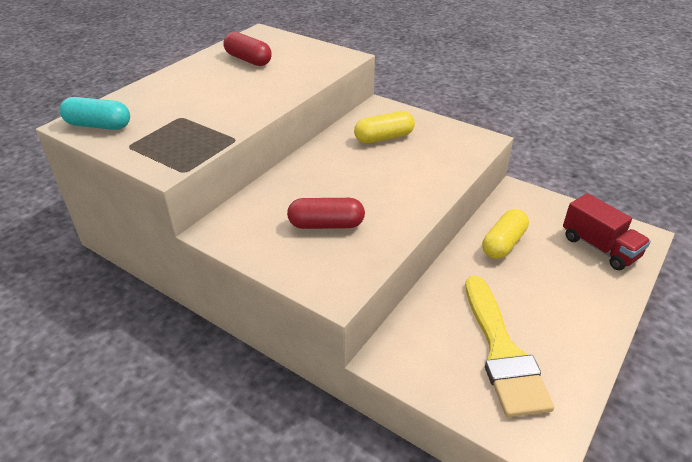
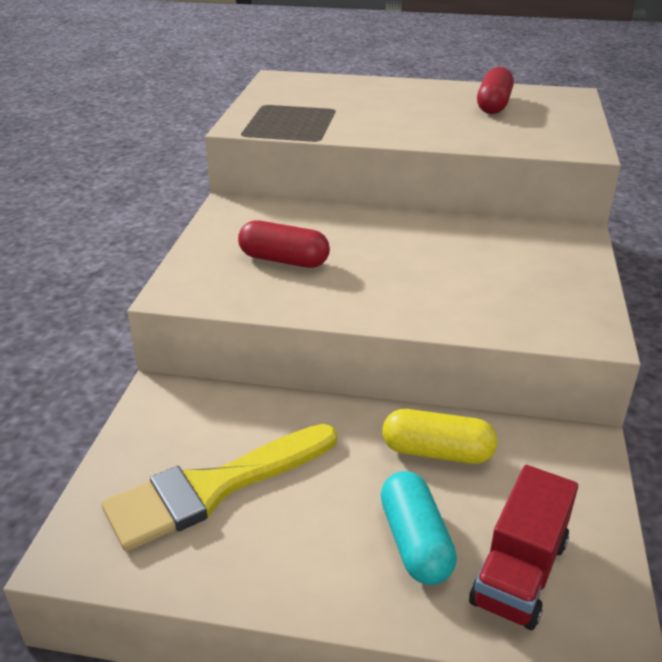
camera: 65 degrees right, 5 degrees down
(99, 125) = (286, 85): turquoise capsule -> turquoise capsule (415, 542)
(326, 225) = (284, 260): red capsule -> red capsule turned 45 degrees counterclockwise
(384, 138) = (501, 255): yellow capsule -> none

